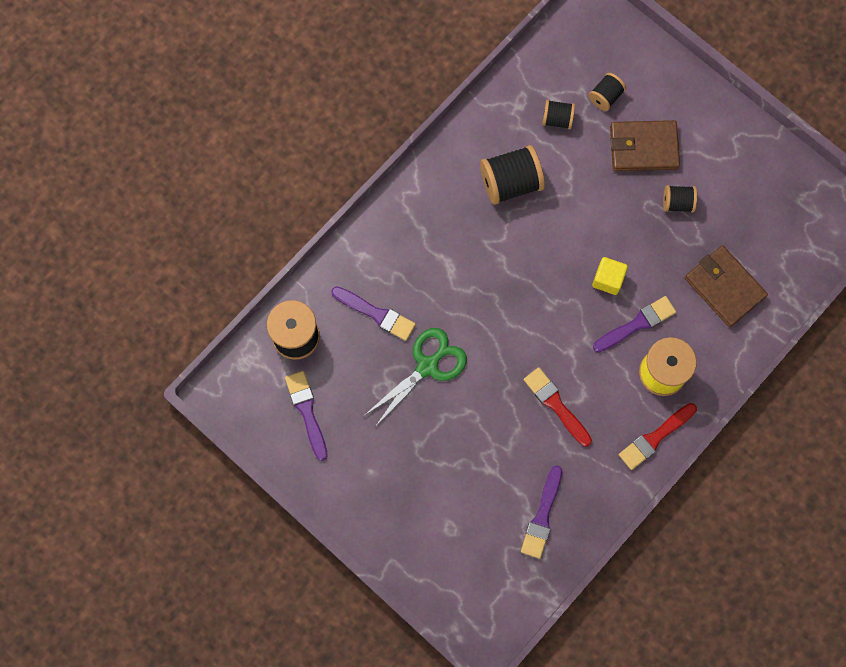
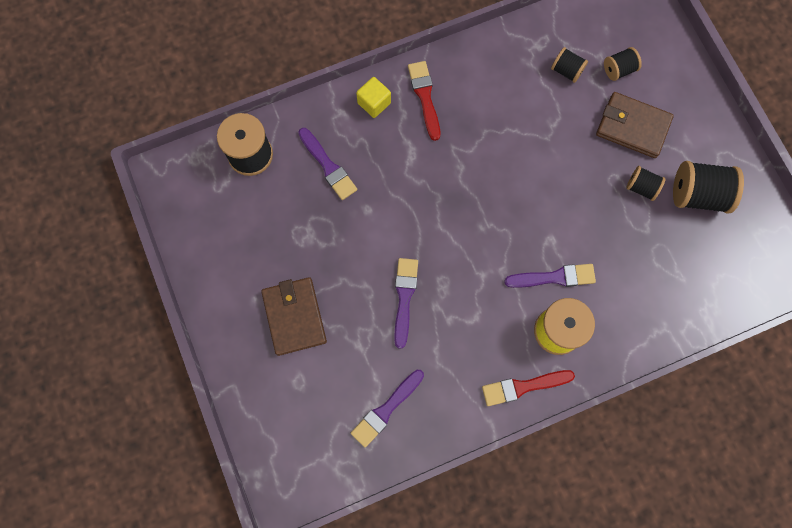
camera: 25 degrees right, 0 degrees up
(307, 411) = (227, 222): purple brush -> purple brush (404, 298)
(427, 366) = (349, 230): green scissors -> none
(510, 182) = (499, 106): black spool -> black spool (698, 194)
(556, 404) = (447, 315): red brush -> red brush (425, 97)
(608, 279) = (546, 226): yellow cube -> yellow cube (374, 103)
(724, 287) = (650, 280): brown wallet -> brown wallet (294, 317)

